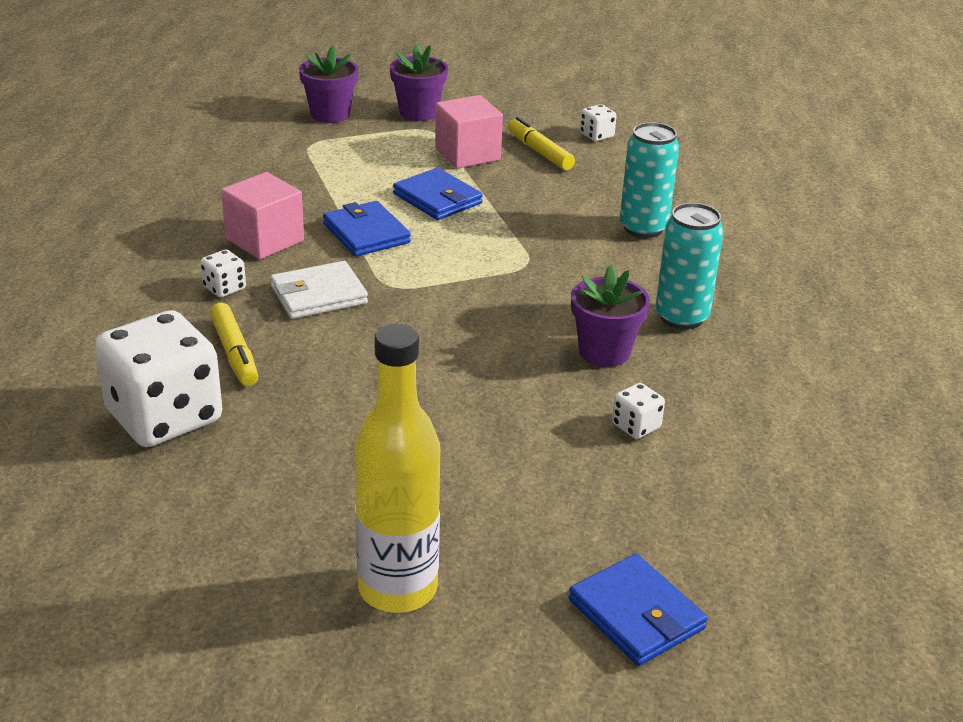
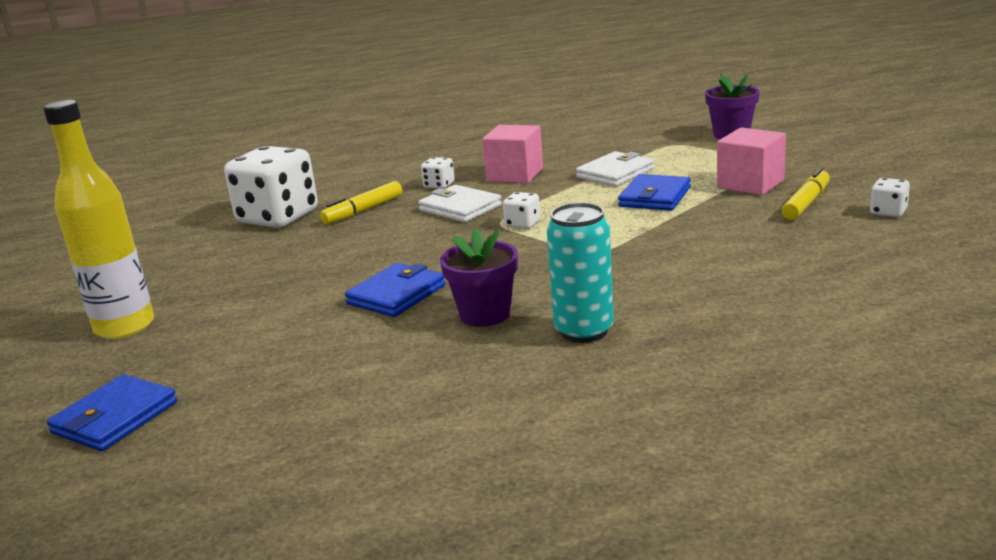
camera: 70 degrees right, 10 degrees down
(346, 194) = (615, 173): none -> white wallet
(366, 233) = (565, 194): blue wallet -> blue wallet (396, 294)
(418, 112) = (791, 152): purple flower pot -> none
(636, 426) = (378, 355): white dice -> white dice (523, 224)
(643, 228) = (732, 275): turquoise can -> none

